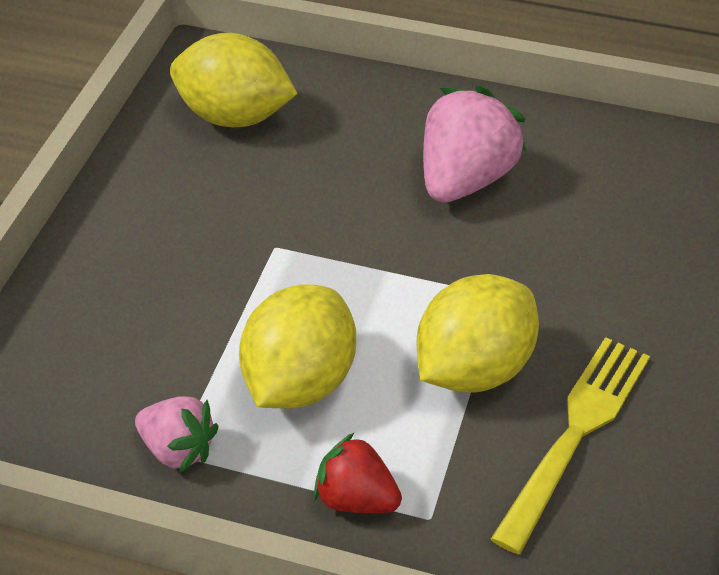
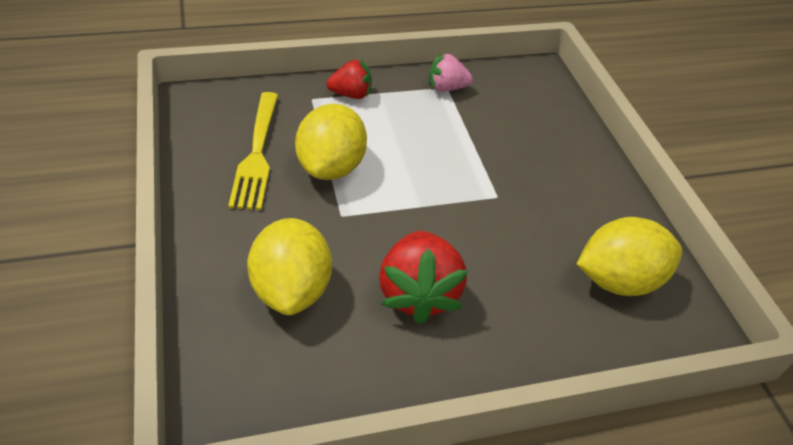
camera: 145 degrees right, 0 degrees up
(299, 381) = (418, 131): yellow lemon -> yellow lemon (291, 289)
(465, 179) = (418, 294): pink strawberry -> red strawberry

